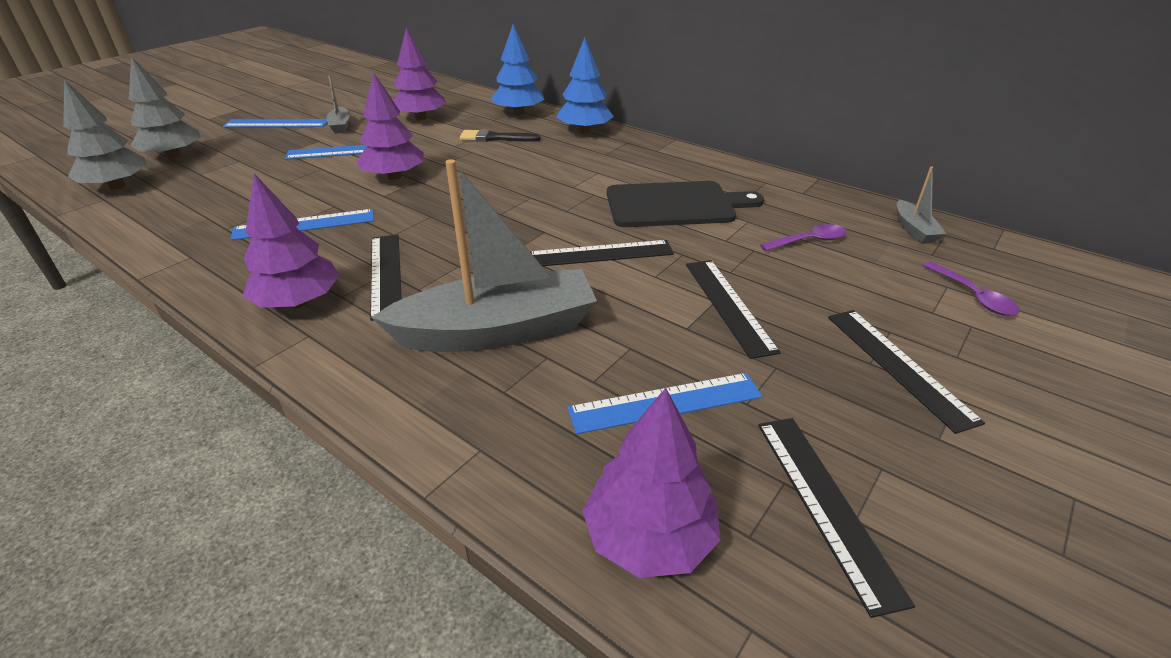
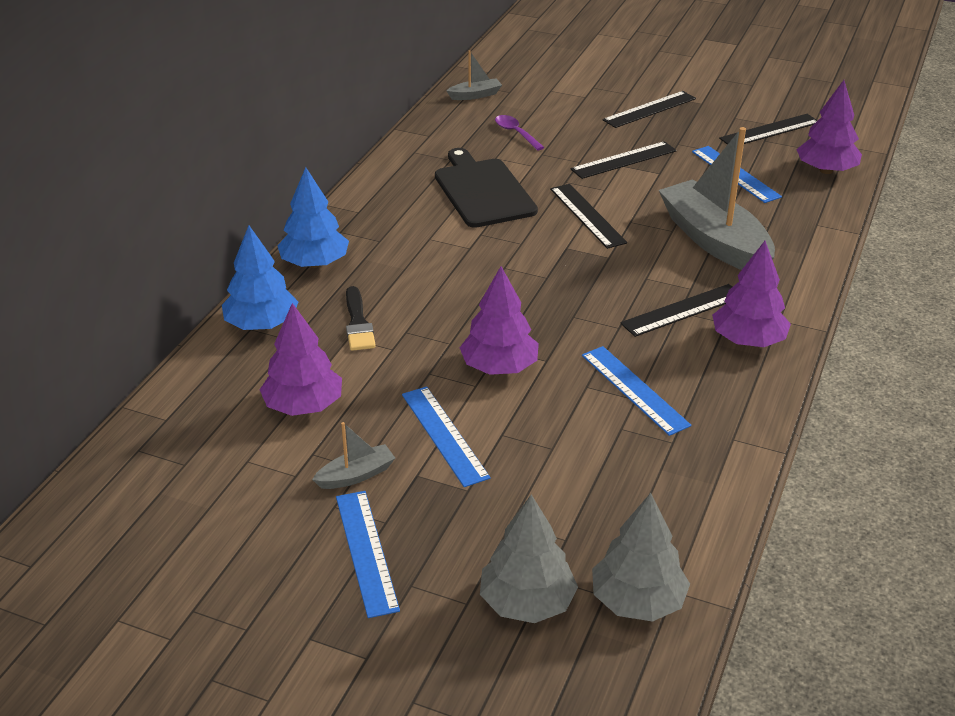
camera: 105 degrees left, 0 degrees up
(973, 296) = (558, 83): purple spoon -> none

